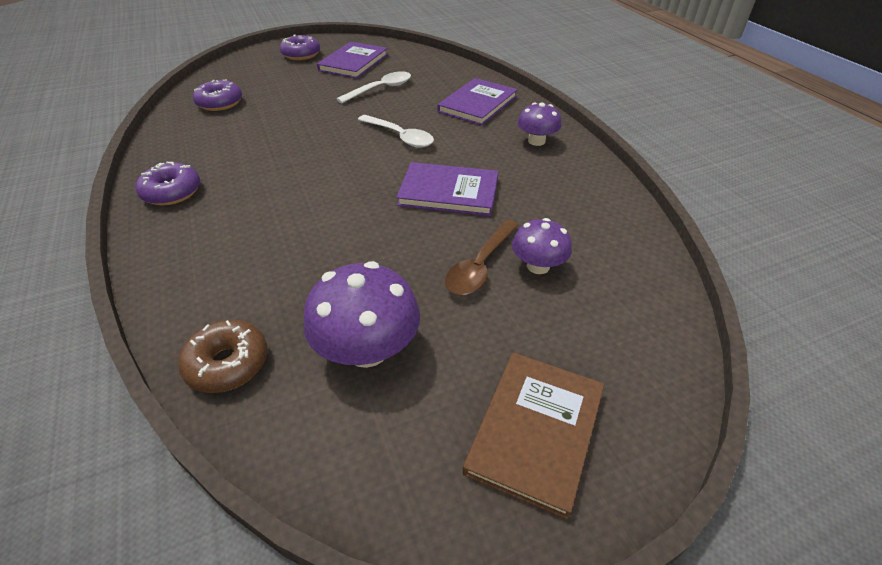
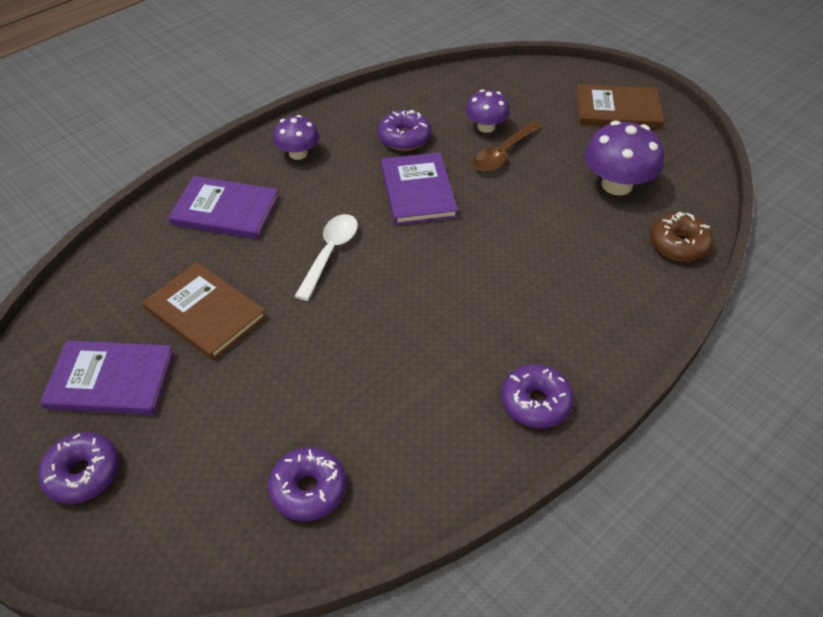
camera: 110 degrees left, 5 degrees up
(380, 89) = (205, 313): white spoon -> brown book
(480, 265) = (503, 153): brown spoon -> brown spoon turned 120 degrees clockwise
(538, 202) = (404, 138): none -> purple donut

